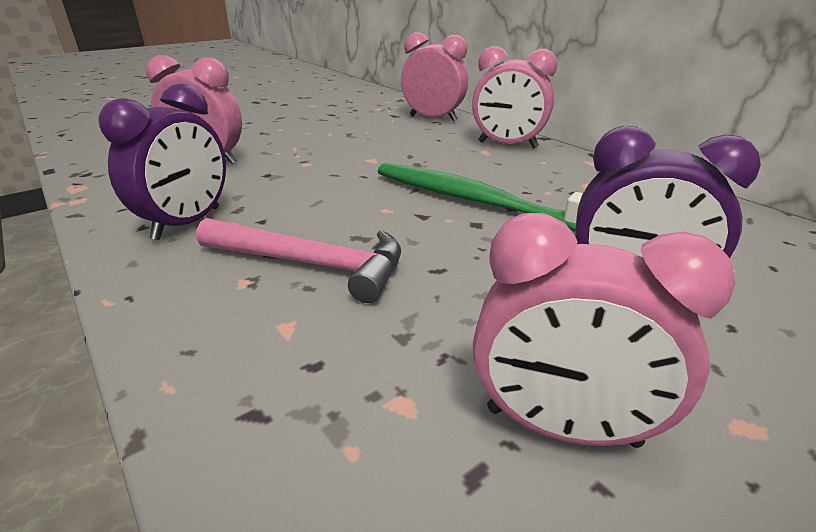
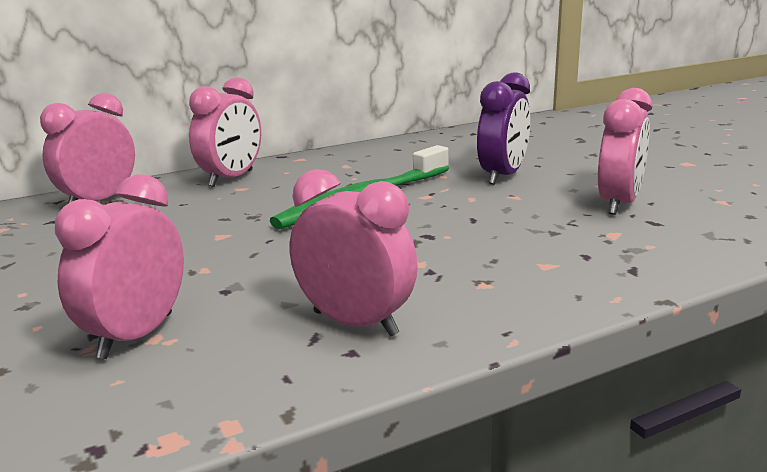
camera: 80 degrees left, 10 degrees down
(187, 223) = (355, 323): purple clock -> pink clock
(311, 264) = (459, 259): pink hammer -> none

